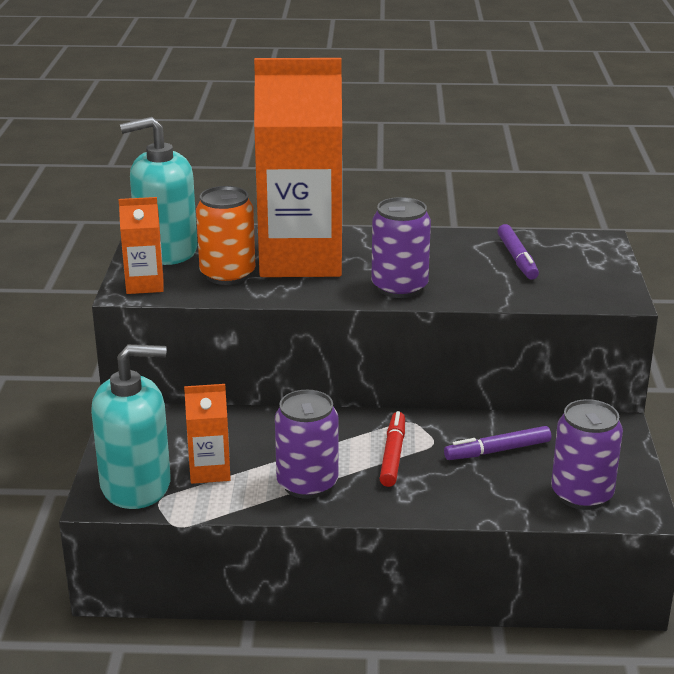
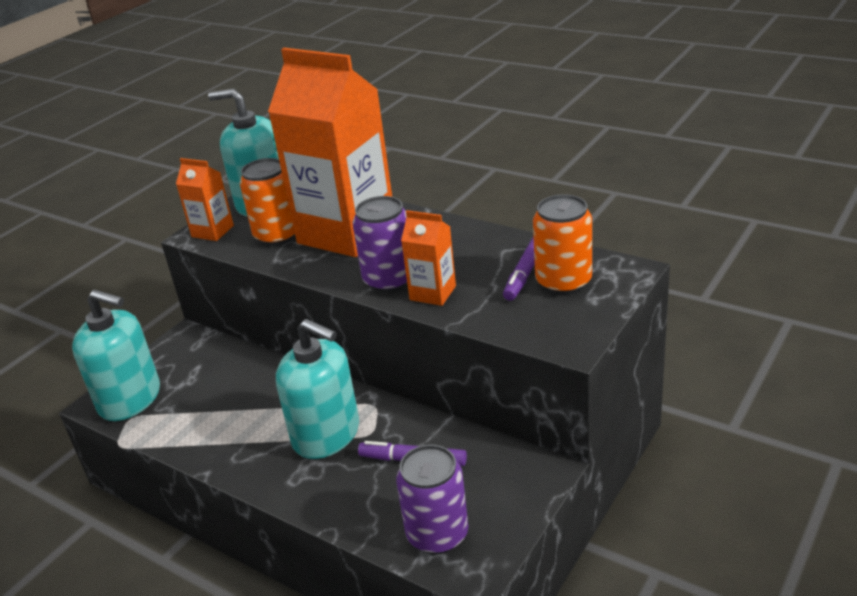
camera: 35 degrees right, 5 degrees up
(210, 471) = (187, 403): orange carton -> orange carton (433, 293)
(307, 484) = (238, 440): purple can -> none
(393, 455) = (326, 434): red marker -> turquoise soap dispenser
(558, 258) = (563, 282): none -> orange can

